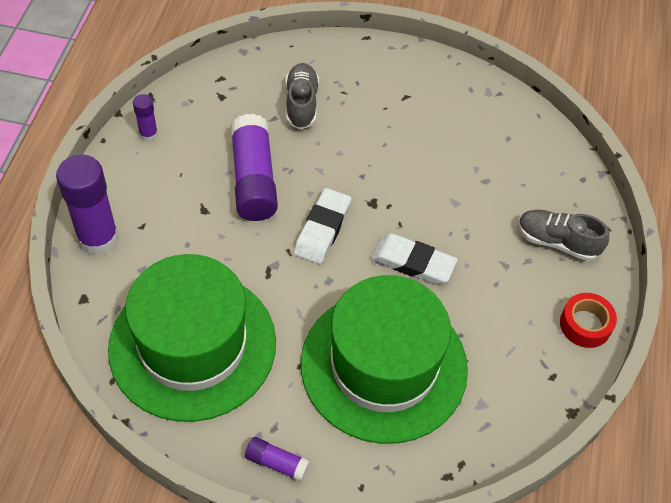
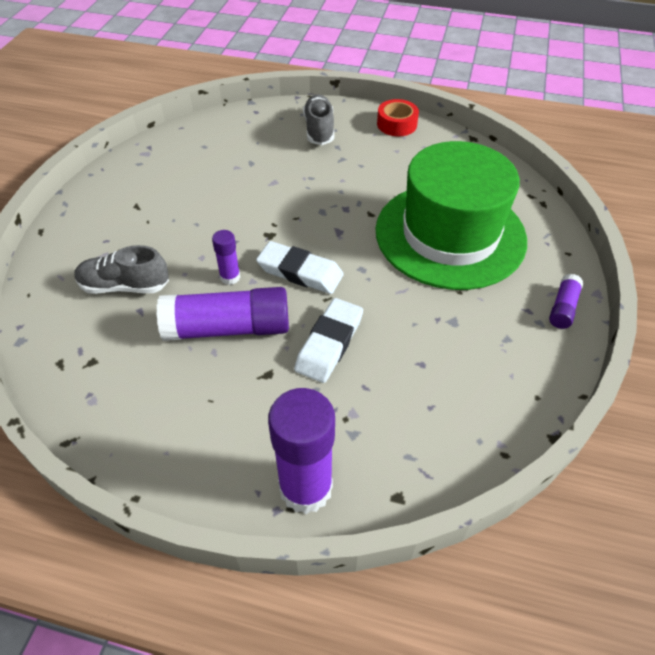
camera: 85 degrees left, 5 degrees down
(148, 134) = (137, 440): purple glue stick -> purple glue stick (230, 277)
(192, 345) = (448, 378): green hat -> none
(413, 262) = (340, 211): white eraser -> white eraser (329, 343)
(557, 242) = (319, 130): grey shoe -> grey shoe turned 150 degrees clockwise

